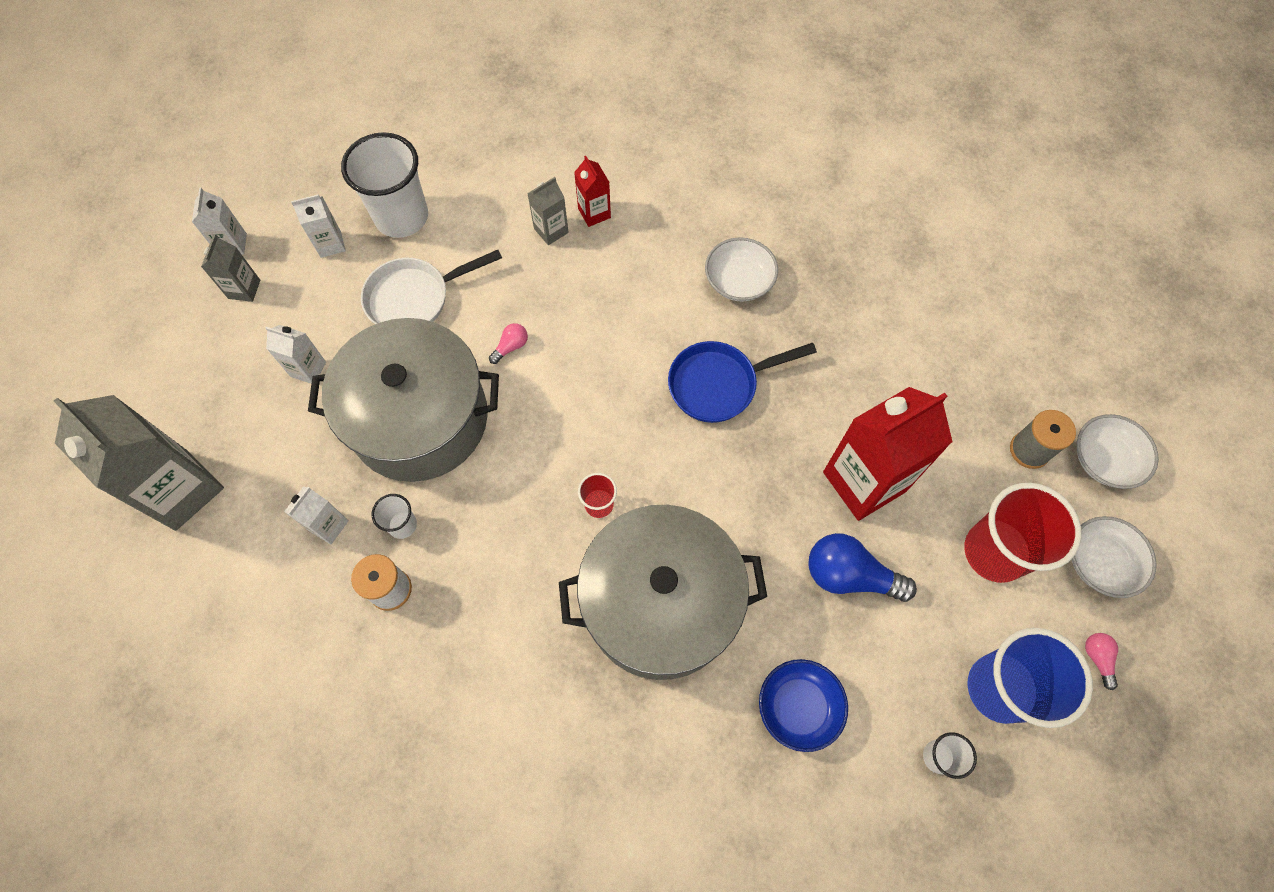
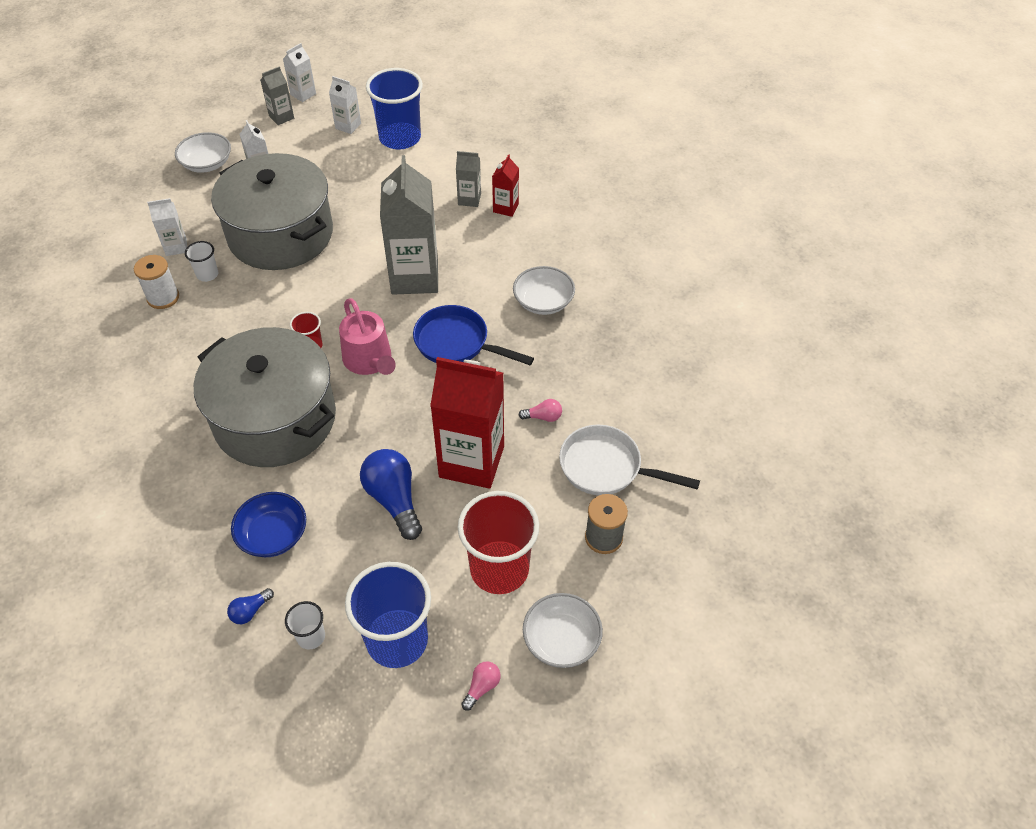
camera: 45 degrees right, 15 degrees down
(182, 490) = (139, 181): grey carton -> grey carton (414, 277)
(401, 217) = (400, 138): white cup -> blue cup
(415, 298) = (354, 179): white pan -> white pan (606, 468)
(511, 347) = (370, 237): pink light bulb -> pink light bulb (543, 417)
(668, 470) = (369, 360): none -> pink watering can
(867, 789) = (250, 611): none -> blue light bulb
(1104, 459) = (650, 588): white bowl -> white bowl (207, 164)

